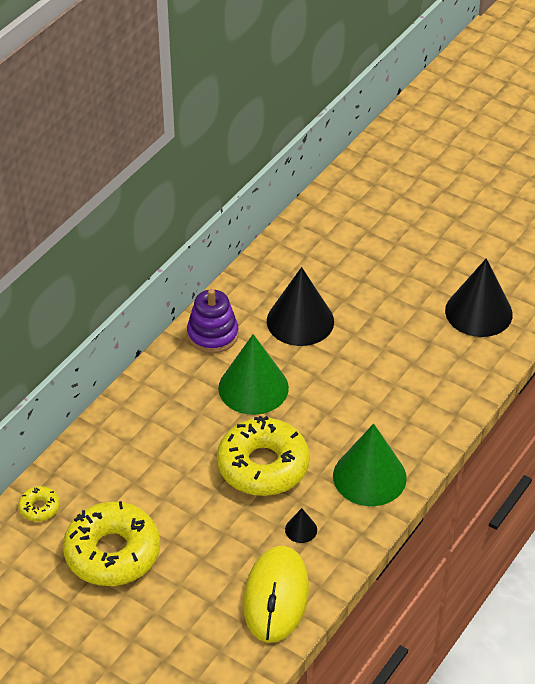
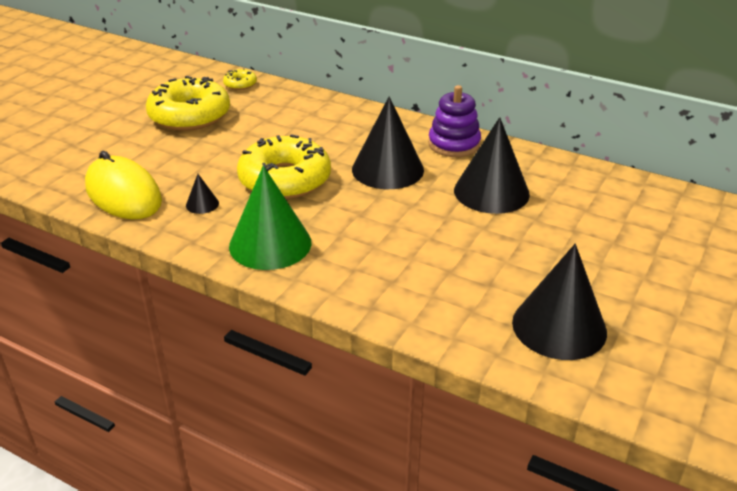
camera: 85 degrees right, 10 degrees down
(253, 387) = (387, 169): green cone -> black cone
(276, 596) = (123, 194): yellow mouse -> yellow mouse turned 45 degrees clockwise

